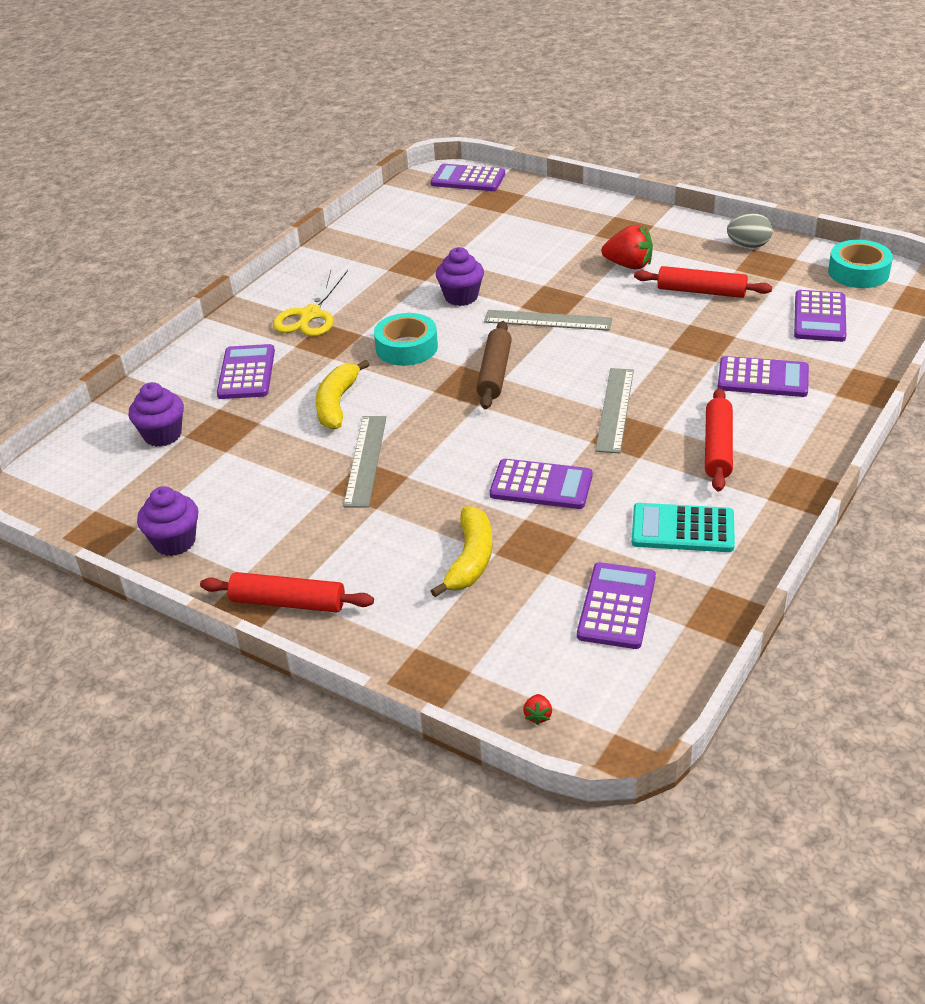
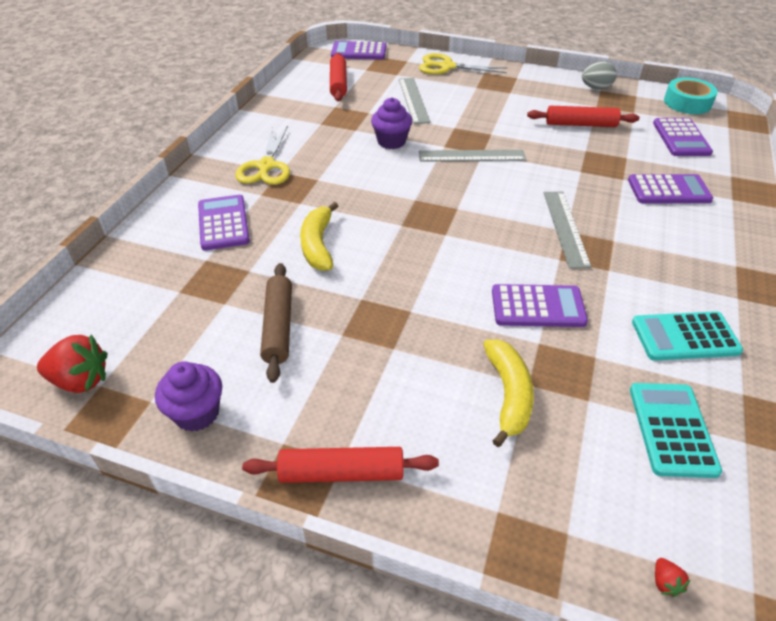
camera: 15 degrees left, 5 degrees up
(162, 435) = (156, 293): purple cupcake -> none
(365, 460) = (364, 299): grey ruler -> grey ruler (413, 100)
(406, 347) = (362, 188): turquoise tape -> none
(494, 373) = (448, 204): brown rolling pin -> brown rolling pin (278, 326)
(570, 205) = (447, 67): none -> yellow scissors
(617, 606) = (672, 429): purple calculator -> turquoise calculator
(629, 265) = (514, 108): red strawberry -> red strawberry (81, 380)
(718, 448) = (669, 254): red rolling pin -> red rolling pin (338, 83)

